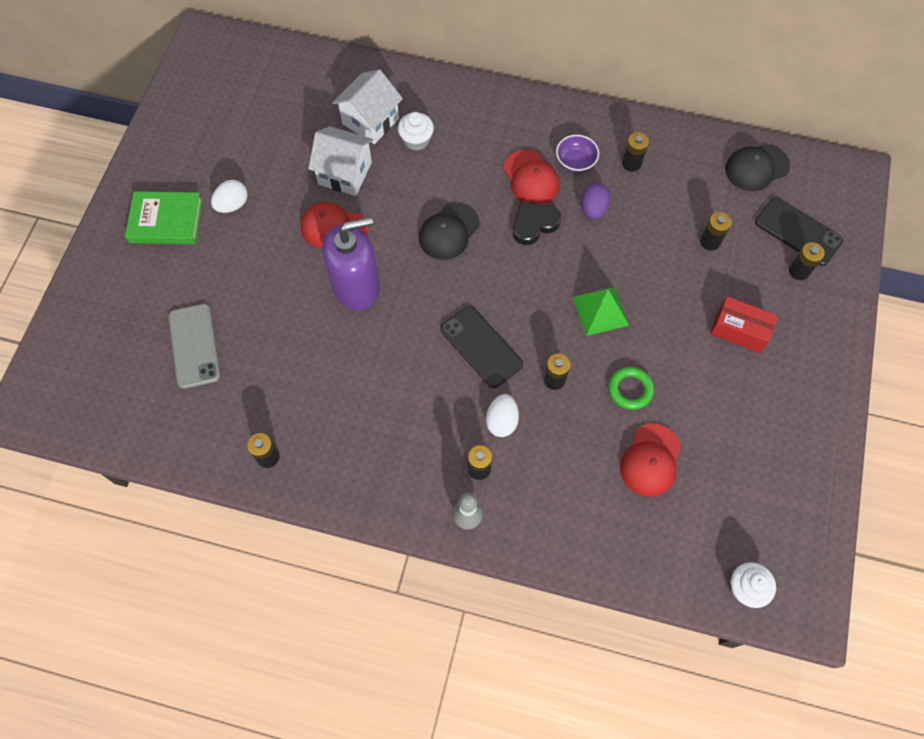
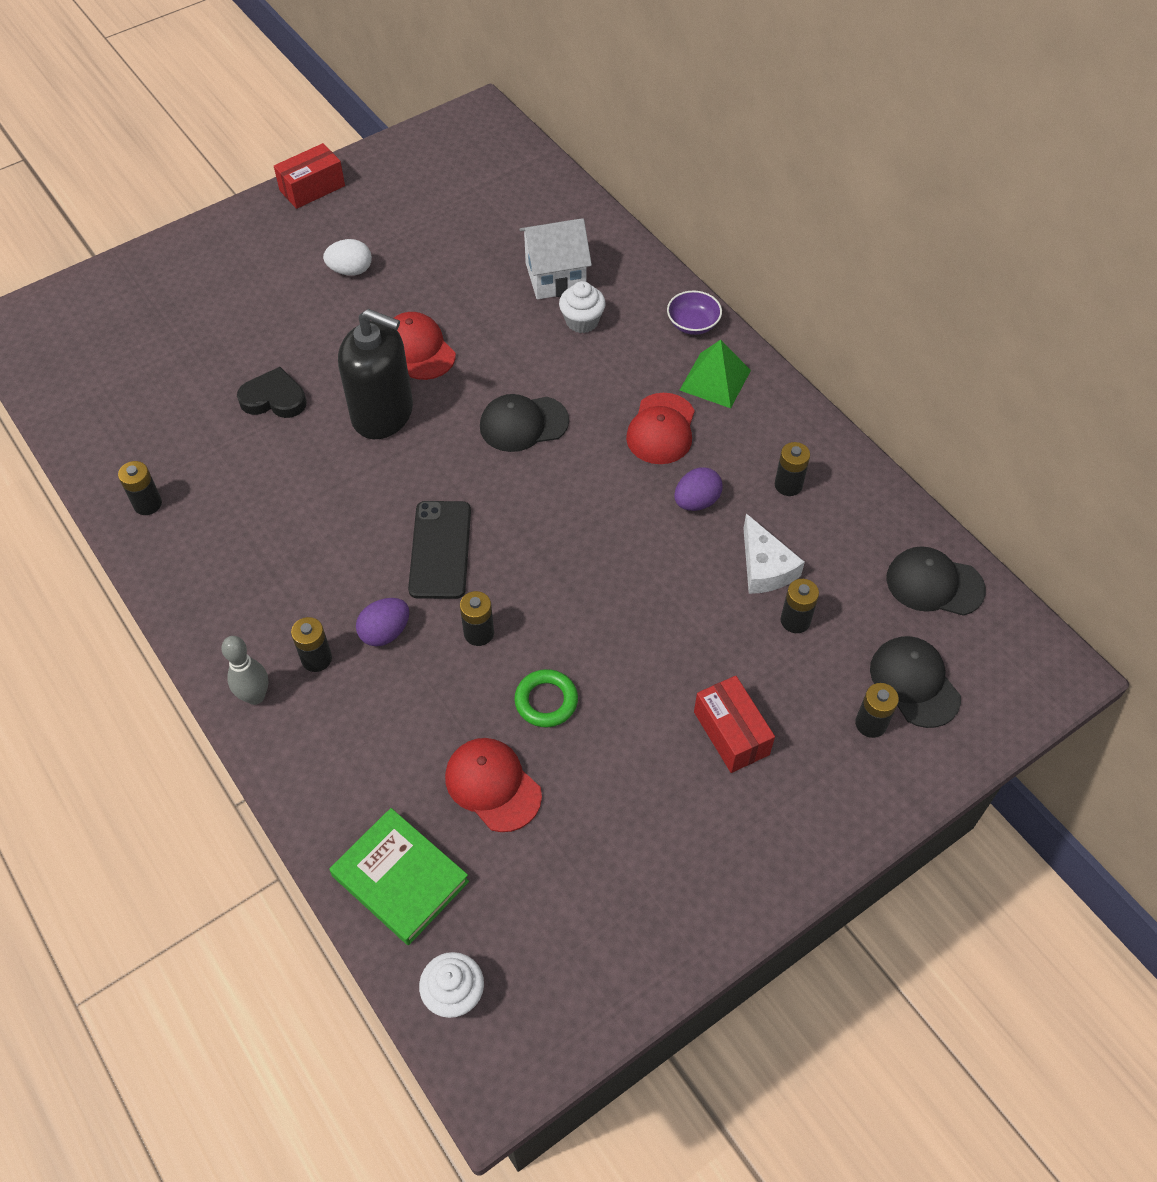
camera: 40 degrees right, 10 degrees down
(142, 164) = (312, 188): none -> red box
(166, 221) = (280, 247): green book -> green book (400, 878)
(194, 346) = (190, 367): grey phone -> none
(345, 173) = (481, 308): white house -> none
(356, 286) = (383, 413): purple soap dispenser -> black soap dispenser
(502, 421) = (385, 632): white egg -> purple egg
(534, 224) = (617, 474): black heart -> black heart (274, 398)
(575, 161) = (727, 444): purple bowl -> purple bowl (693, 324)
(600, 311) = (597, 603): green pyramid -> green pyramid (715, 380)
(650, 460) = (493, 785): red cap -> red cap turned 75 degrees clockwise
(666, 222) = (765, 567): none -> white cheese
(798, 231) = (914, 683): black phone -> black cap

